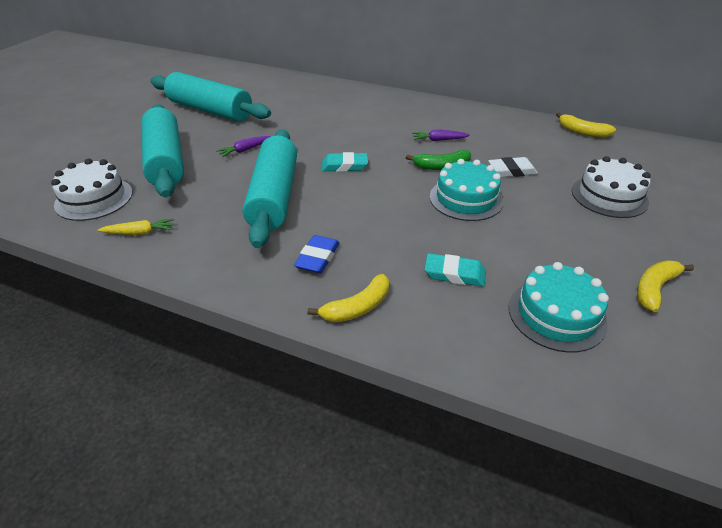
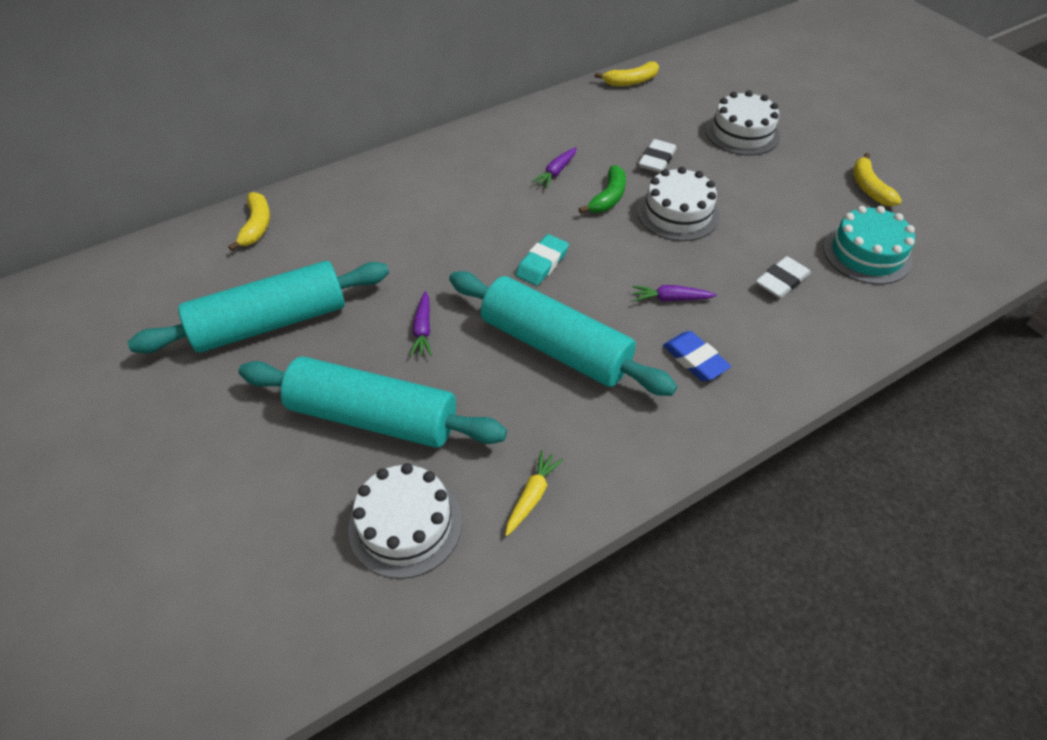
camera: 55 degrees left, 10 degrees up
(357, 307) = (786, 365): yellow banana -> yellow banana (256, 226)
(369, 226) = (671, 299): none -> purple carrot
(454, 274) = (781, 281): turquoise eraser -> white eraser
(466, 199) = (677, 213): turquoise cake -> white cake

